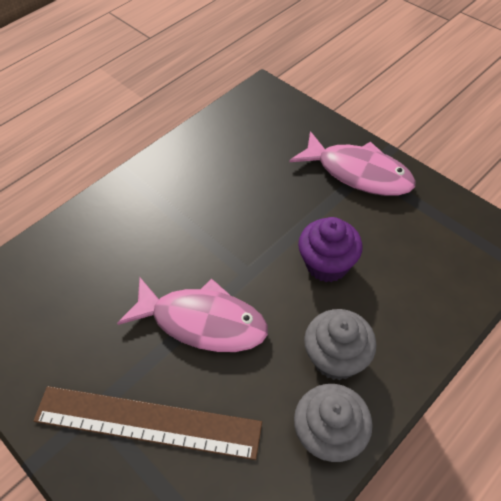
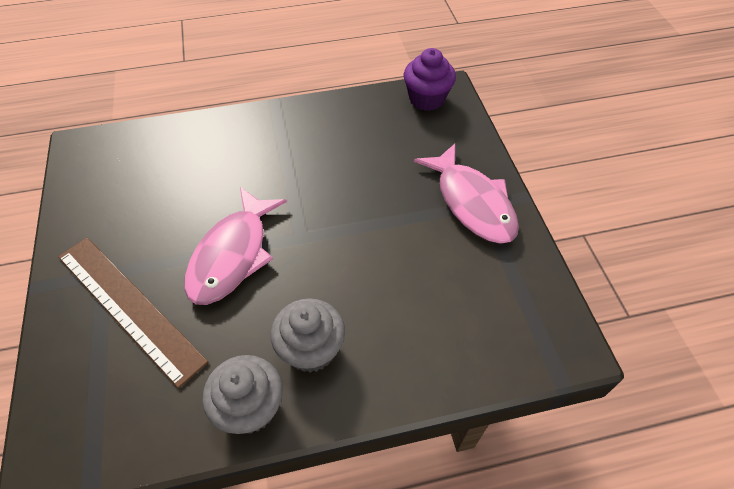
camera: 30 degrees right, 0 degrees up
(202, 321) = (233, 255): pink fish -> pink fish turned 60 degrees clockwise
(327, 264) = (373, 267): purple cupcake -> purple cupcake (426, 99)

